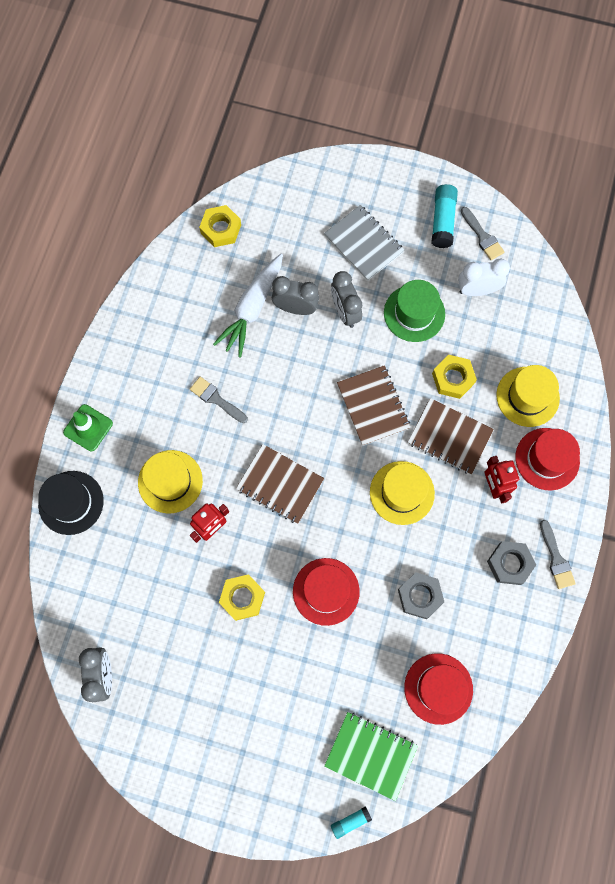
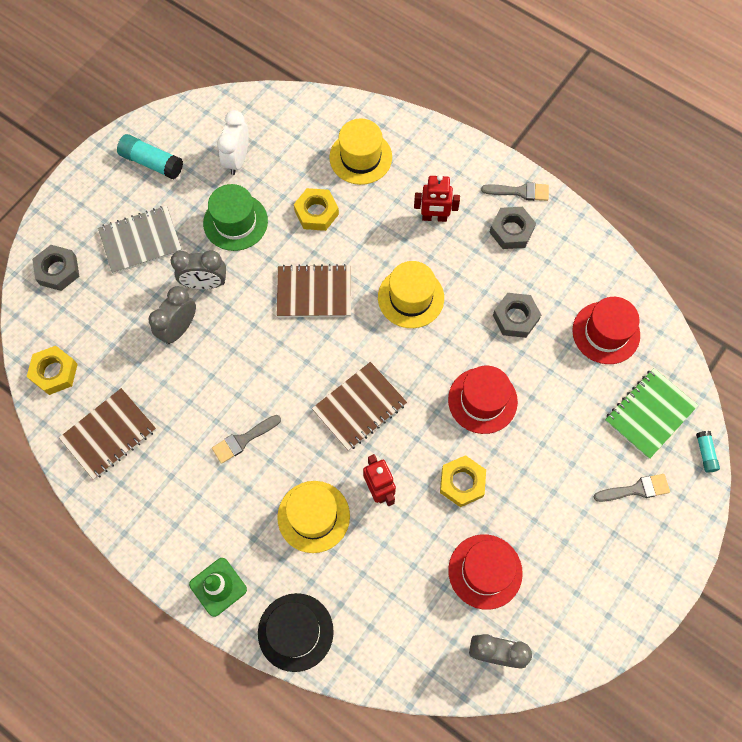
camera: 70 degrees left, 5 degrees down
(252, 309) = (160, 371): white carrot -> none
(310, 192) = (58, 270): none -> grey nut
(449, 437) = (372, 236): brown notebook -> brown notebook (109, 434)
(482, 236) = (185, 135): grey brush -> grey brush (636, 489)
(547, 459) = (426, 164): red hat -> red hat (485, 571)

